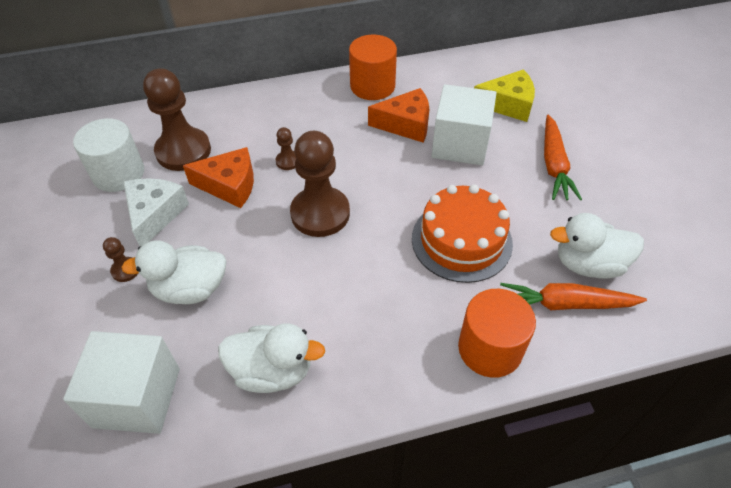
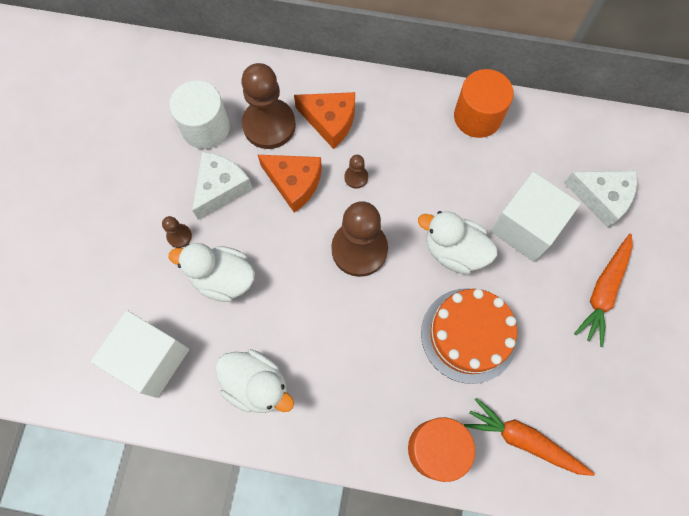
camera: 25 degrees right, 20 degrees up
(406, 124) = (486, 180): orange cheese -> orange cheese (330, 121)
(508, 104) = (601, 198): yellow cheese -> white cheese
(588, 264) = (568, 412): white duck -> white duck (454, 251)

